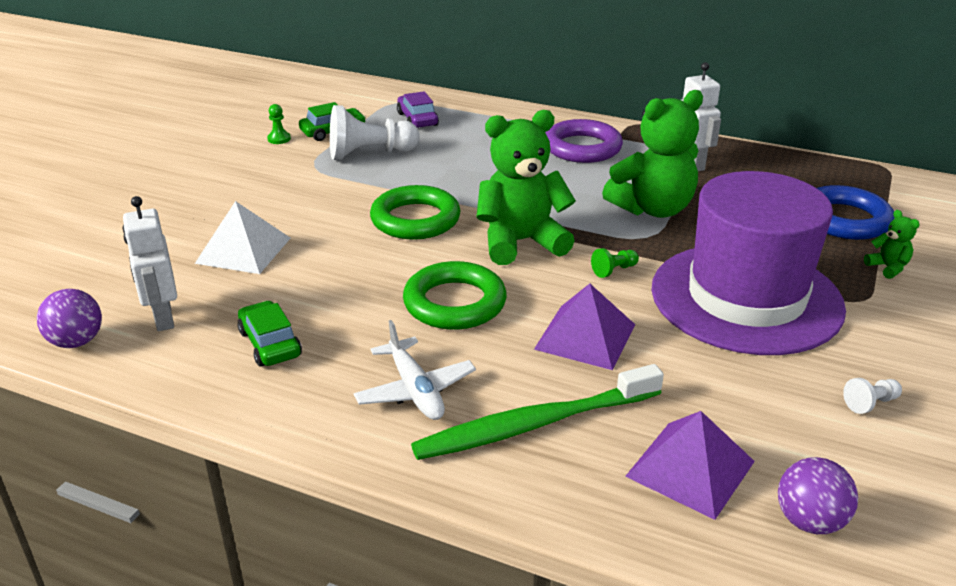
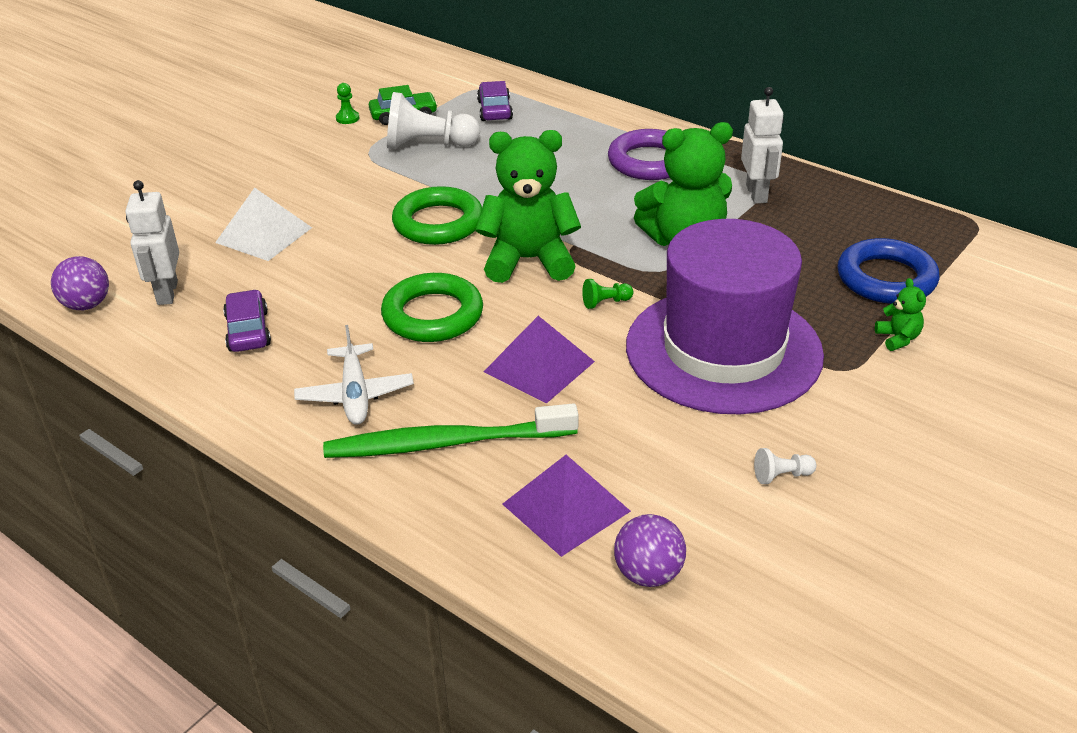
camera: 15 degrees right, 5 degrees up
(270, 344) = (248, 331): green car -> purple car

